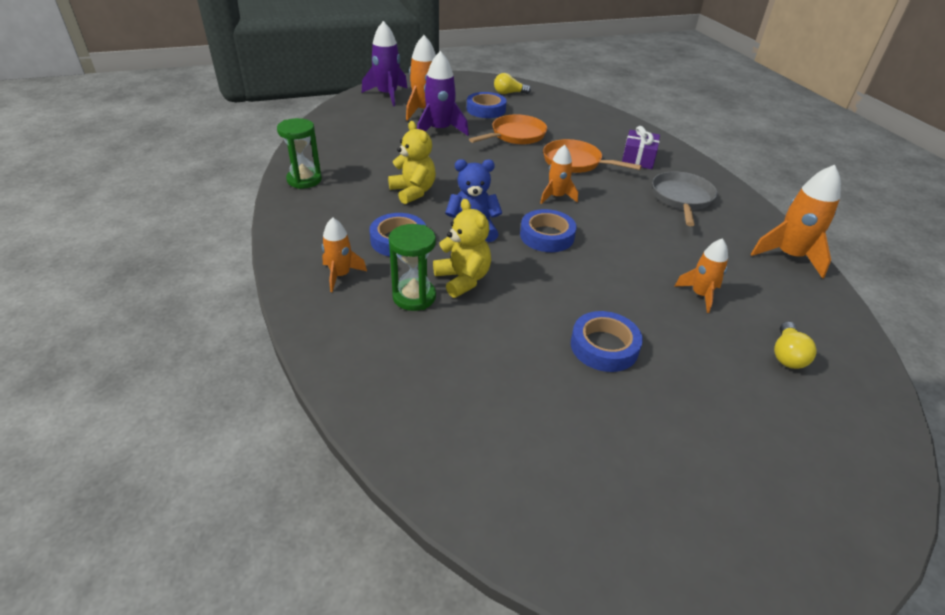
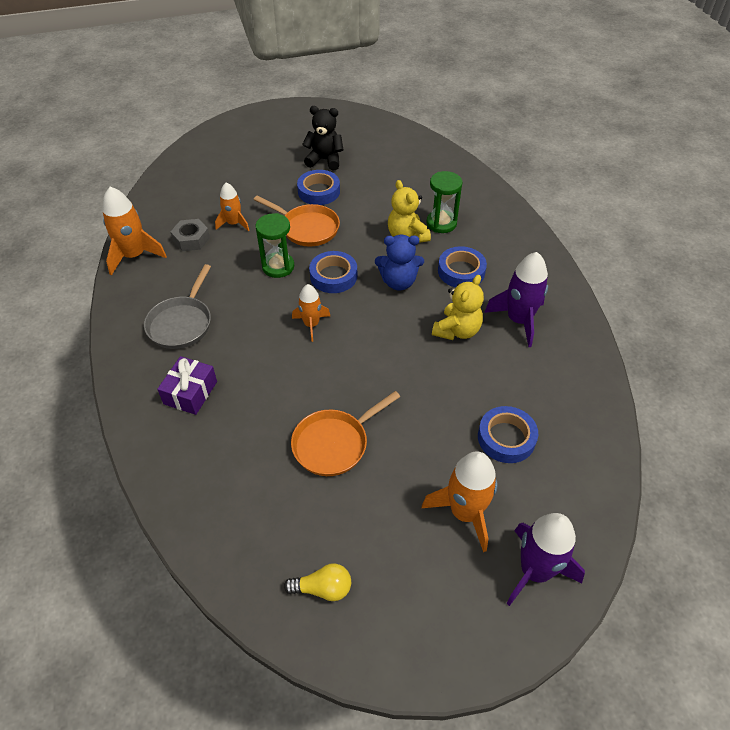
camera: 175 degrees left, 10 degrees up
(304, 180) = (574, 348): green hourglass -> green hourglass (278, 267)
(340, 275) = (498, 240): orange rocket -> none
(413, 192) = (457, 330): yellow teddy bear -> yellow teddy bear turned 120 degrees counterclockwise
(440, 130) = (438, 455): purple rocket -> purple rocket (518, 320)
(486, 109) = (369, 521): blue tape -> blue tape (506, 438)
(575, 162) = (271, 383): orange pan -> orange pan (307, 228)
(617, 414) = (325, 160): none -> black teddy bear
(739, 274) = (191, 239): none -> grey nut
(787, 355) = (206, 186): yellow light bulb -> none

